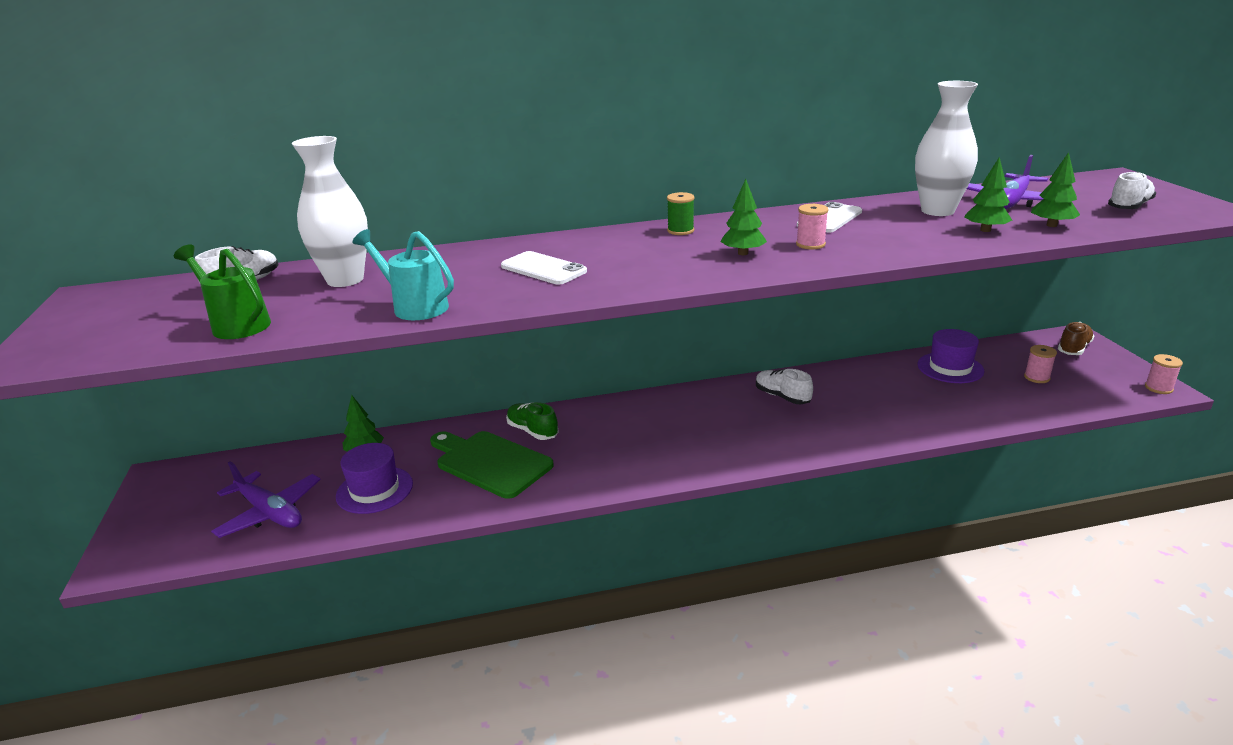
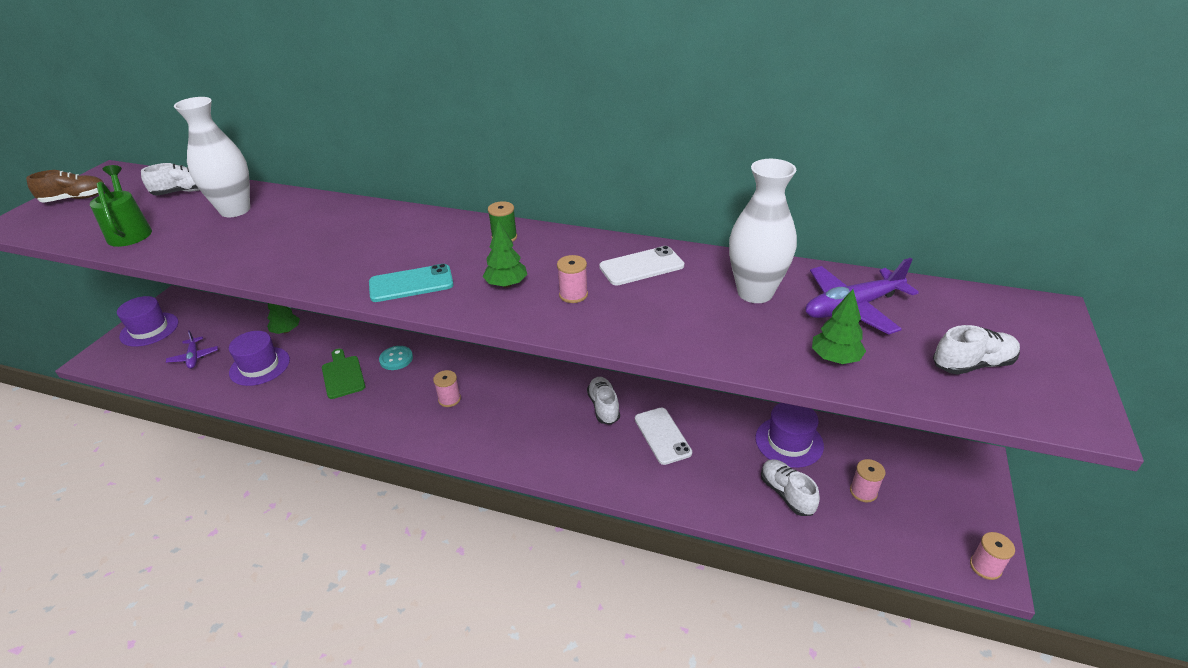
camera: 30 degrees right, 10 degrees up
(161, 511) = (149, 329): none -> purple hat
(270, 513) = (194, 357): purple plane -> purple plane, size x0.59
(414, 306) = (230, 255): turquoise watering can -> none
(490, 463) = (343, 375): green cutting board -> green cutting board, size x0.64
(532, 431) = (396, 359): green shoe -> turquoise button
(543, 269) = (353, 246): white phone -> white phone (662, 436)
(633, 440) = (449, 399): none -> pink spool
(656, 274) = (411, 284): none -> turquoise phone
(985, 230) = (756, 338): green tree -> none
(991, 398) = (786, 494): none -> white shoe
(1073, 348) = (951, 475): brown shoe -> brown shoe (75, 199)

